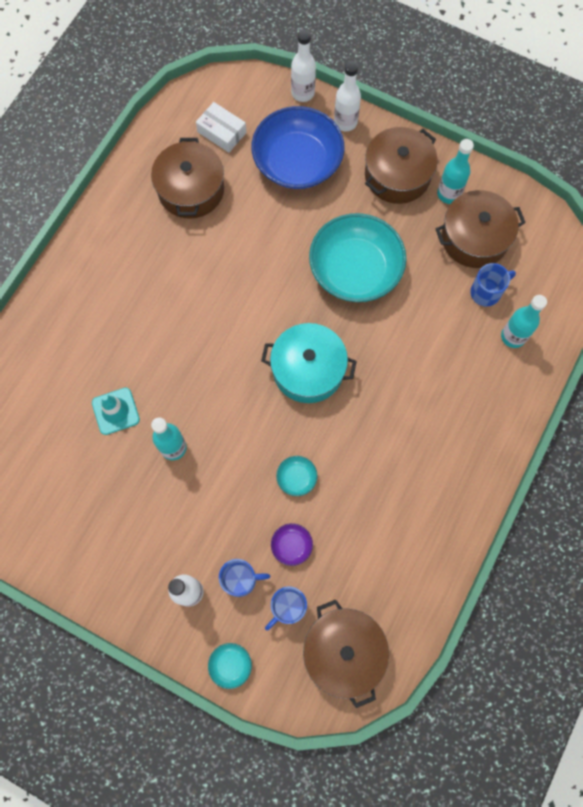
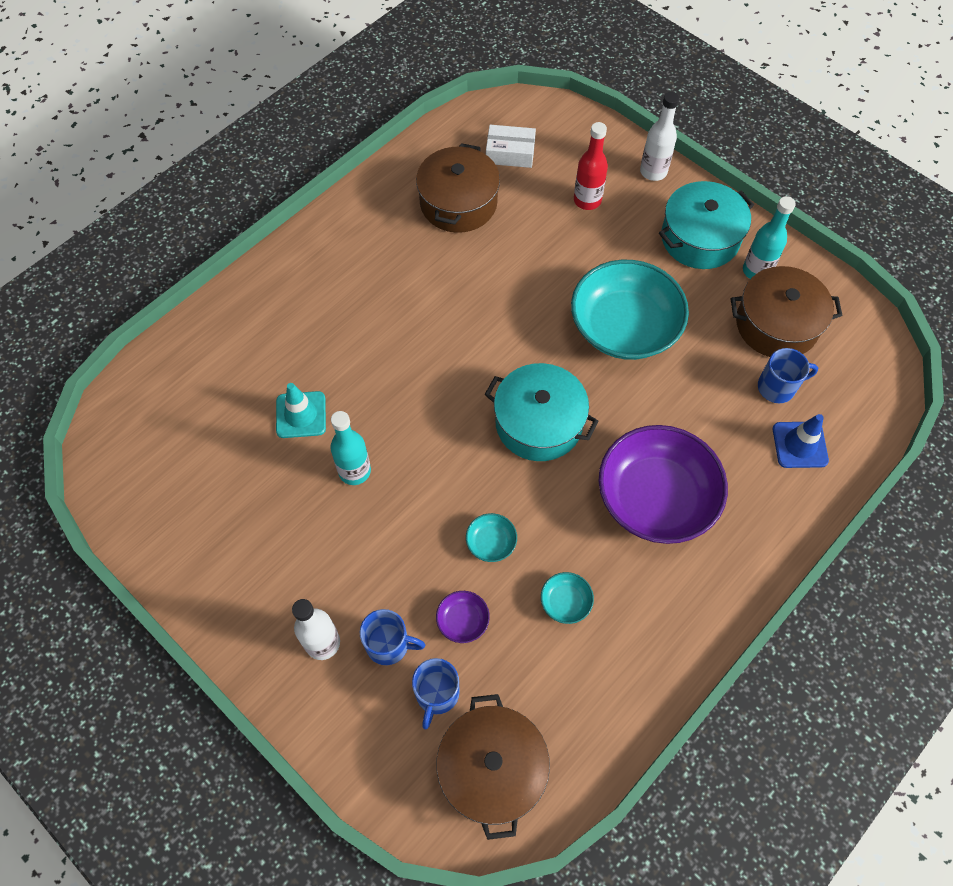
camera: 15 degrees right, 10 degrees down
(222, 132) = (510, 153): white box -> white box turned 45 degrees counterclockwise
(230, 665) = (345, 746): turquoise bowl -> turquoise bowl (565, 602)
(287, 607) = (436, 694): blue mug -> blue mug turned 45 degrees counterclockwise
(297, 162) = (587, 200): blue bowl -> red bottle
(303, 93) = (612, 133): white bottle -> none
(397, 175) = (700, 238): brown pot -> turquoise pot
(413, 408) = (656, 497): none -> purple bowl
(513, 336) = (799, 445): turquoise bottle -> blue traffic cone

